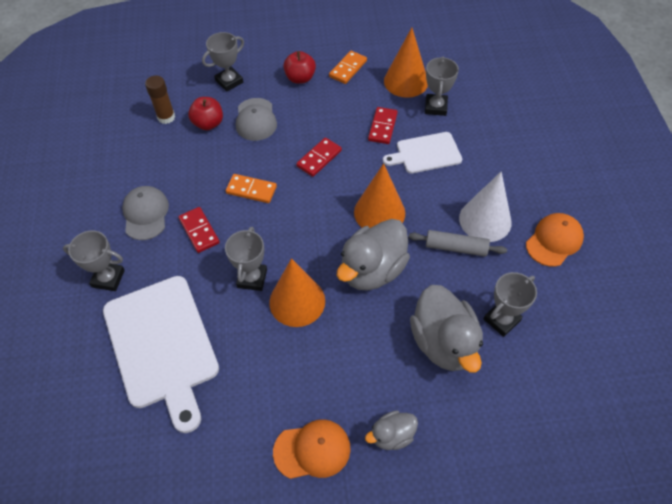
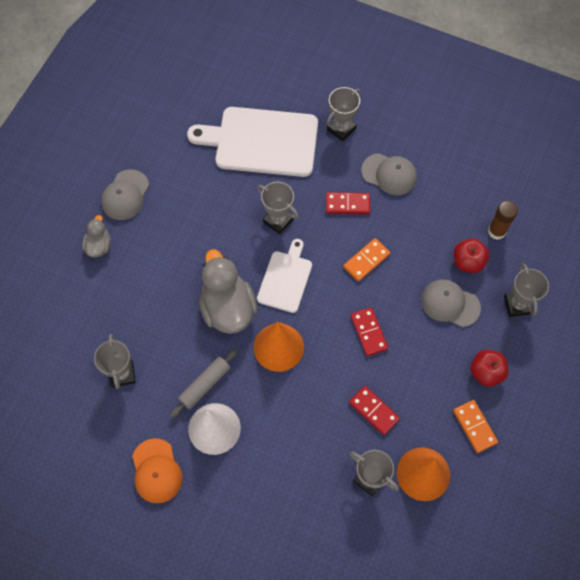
camera: 120 degrees right, 10 degrees up
(297, 301) = (237, 241): orange cone -> none
(312, 450) = (125, 195): orange cap -> grey cap
(426, 153) = (317, 429): white cutting board -> white cutting board (285, 279)
(443, 342) = (135, 320): grey duck -> none

